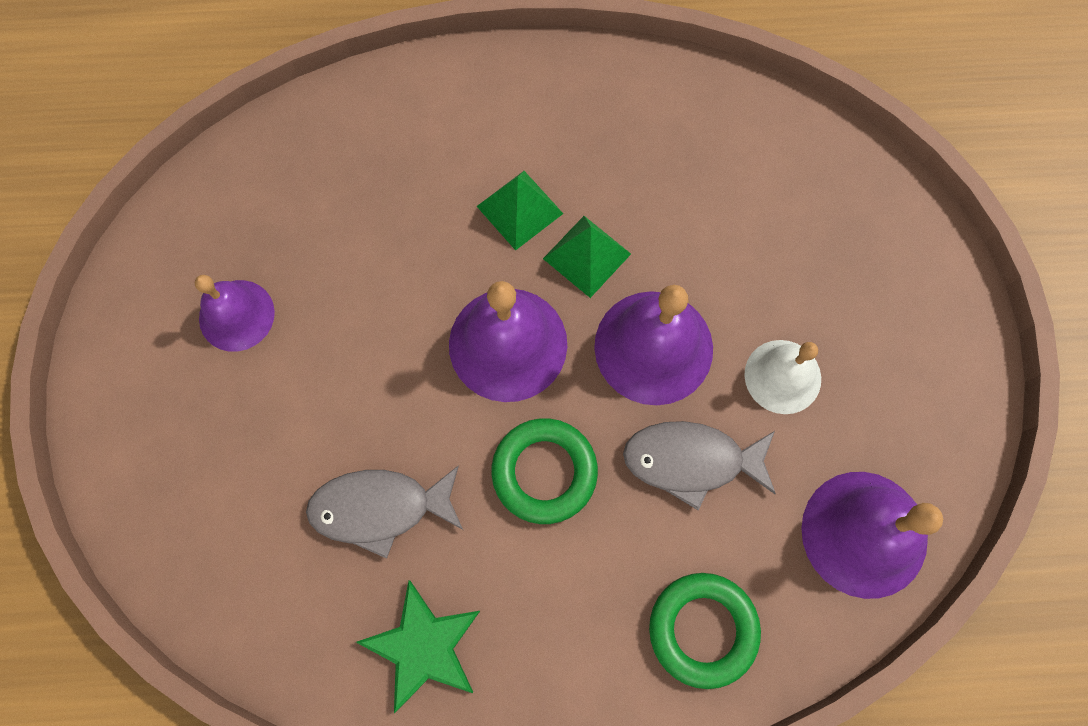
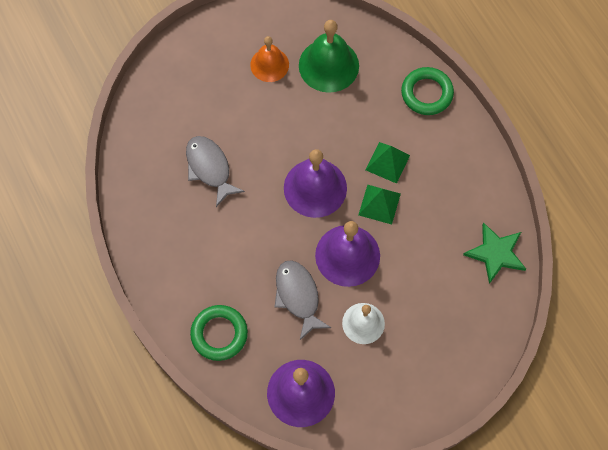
camera: 65 degrees right, 5 degrees down
(236, 315) = (269, 64): purple bell -> orange bell
(294, 220) = (328, 65): none -> green bell
(423, 646) = (157, 215): green star -> green star (495, 253)
(544, 472) = (260, 231): green ring -> green ring (426, 93)

